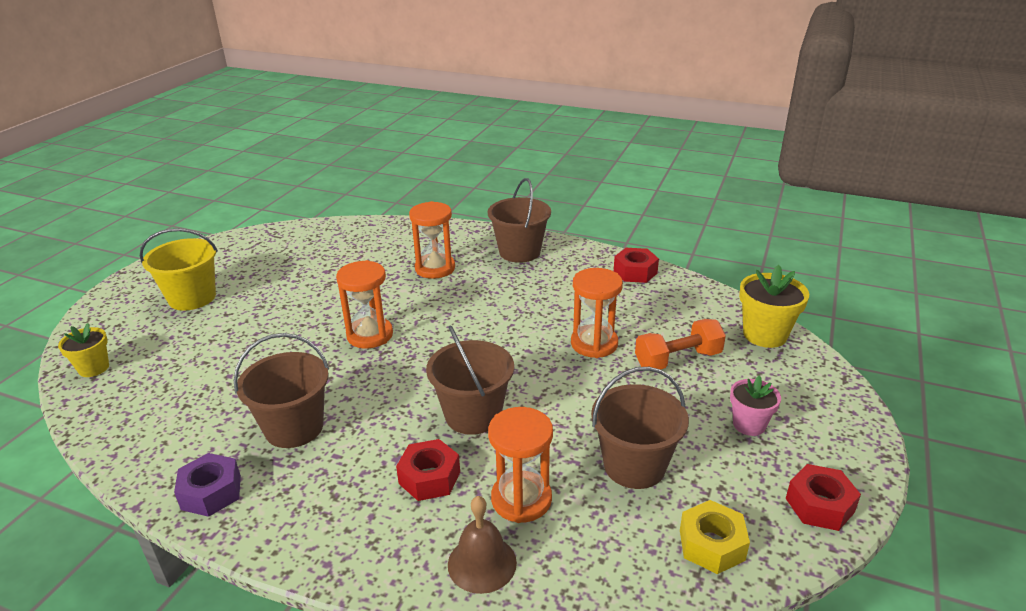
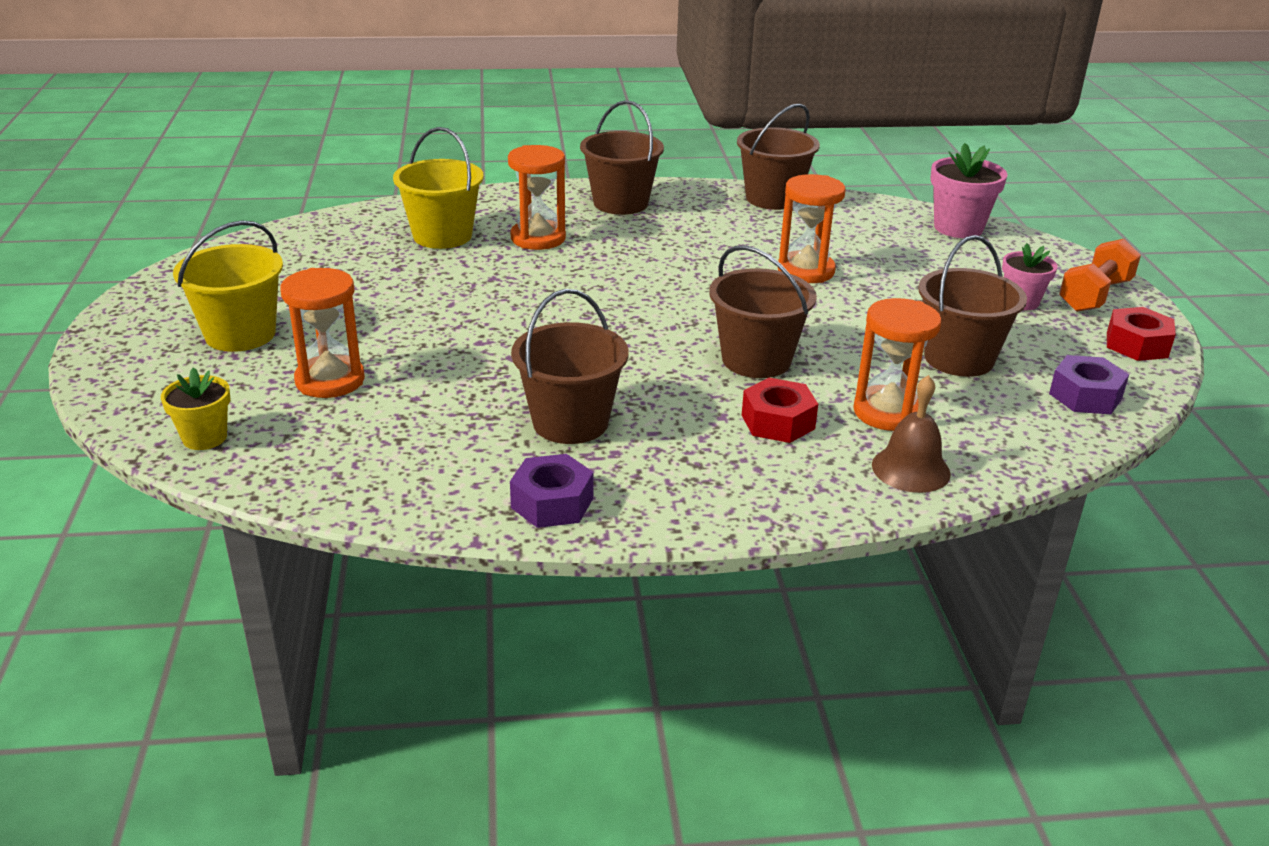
camera: 30 degrees left, 0 degrees up
(370, 335) = (544, 318): orange hourglass -> orange hourglass (330, 380)
(379, 252) = (442, 236): none -> yellow bucket
(635, 272) = (772, 198): red nut -> brown bucket
(678, 359) = (902, 266): orange dumbbell -> orange dumbbell (1094, 295)
(711, 544) = (1085, 396): yellow nut -> purple nut
(765, 335) = (958, 228): yellow flower pot -> pink flower pot

